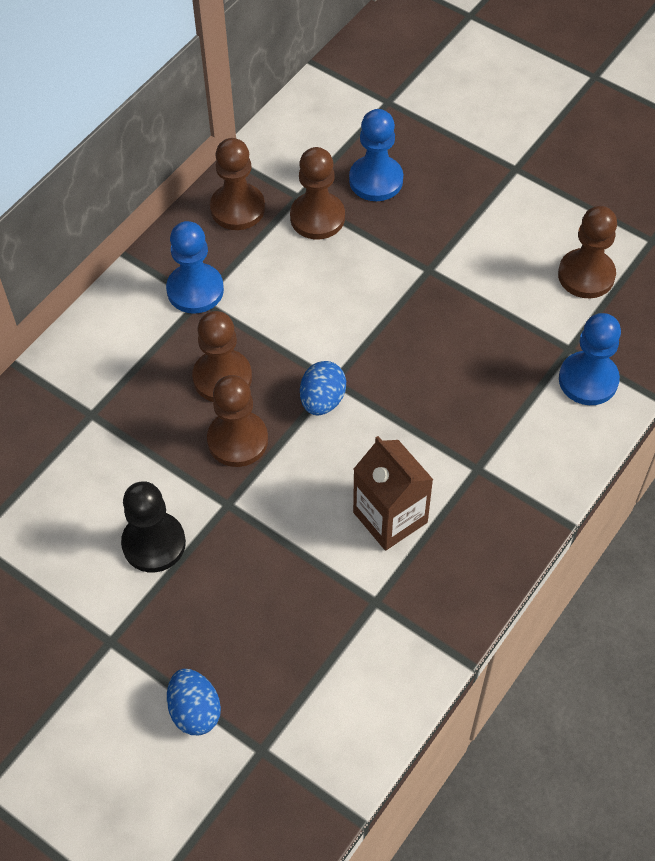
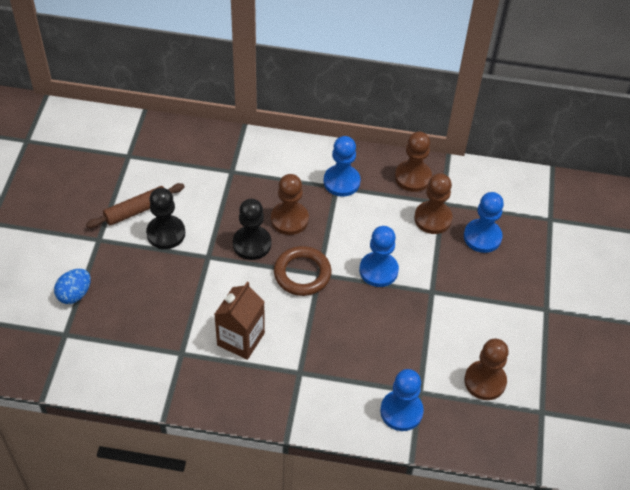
camera: 60 degrees right, 5 degrees down
(86, 567) = (136, 210): none -> brown rolling pin
(237, 440) = (252, 244): brown pawn -> black pawn
(322, 400) = (302, 274): blue egg -> brown ring
(365, 312) = (378, 270): none -> blue pawn

